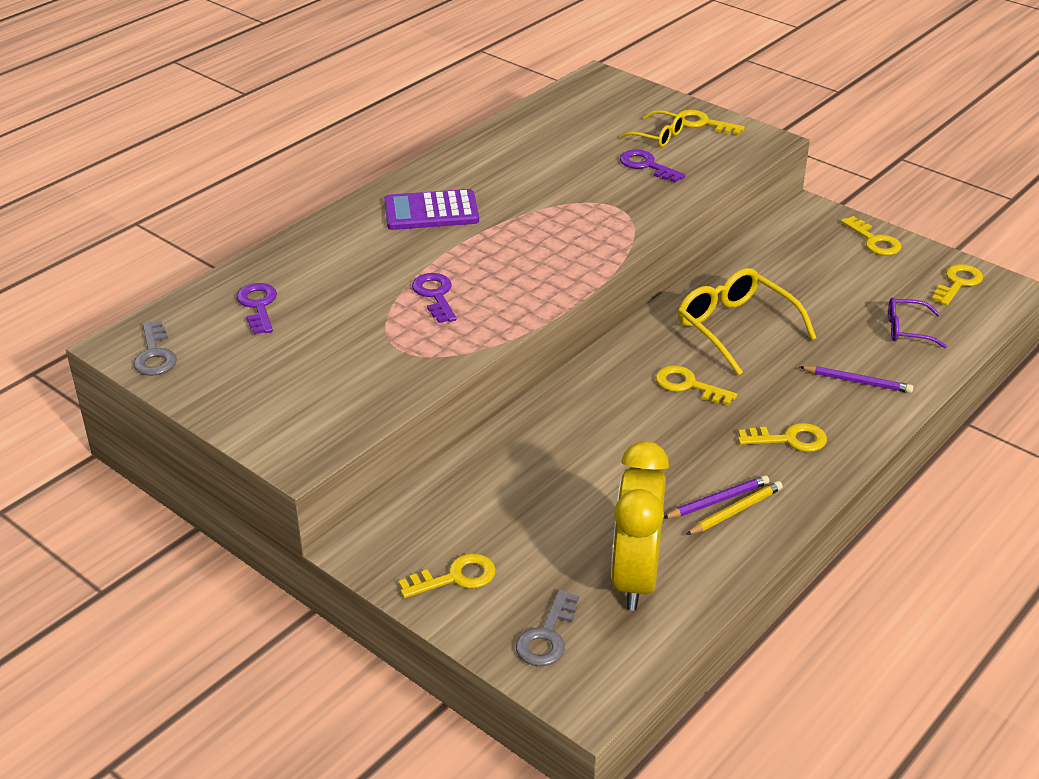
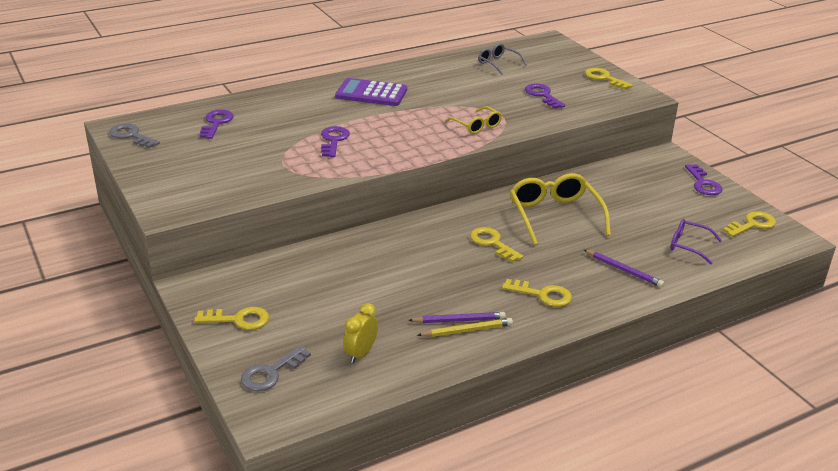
camera: 20 degrees right, 5 degrees down
(155, 354) = (131, 136): grey key -> grey key turned 120 degrees clockwise
(560, 129) = (498, 63): none -> grey glasses
(635, 578) = (360, 353): yellow clock -> yellow clock, size x0.48
(658, 136) = (564, 80): yellow glasses -> yellow glasses (477, 126)
(874, 241) = (703, 183): yellow key -> purple key

